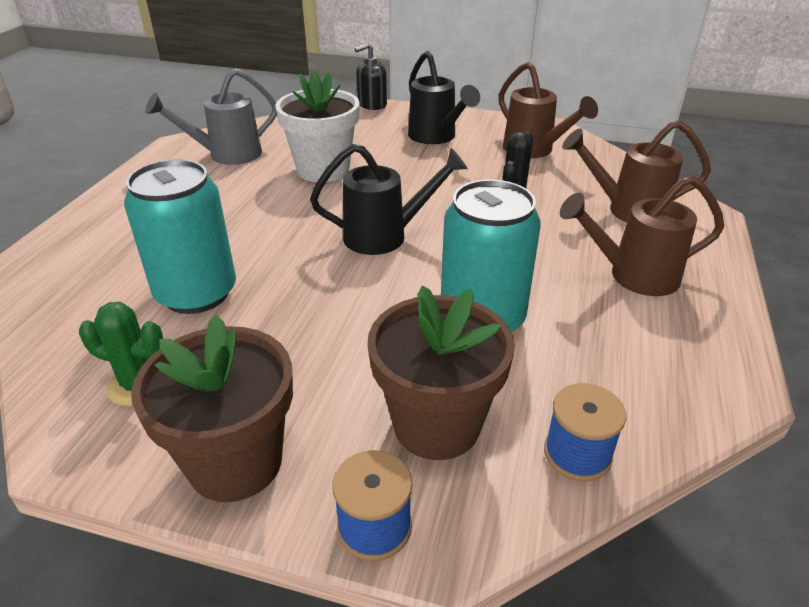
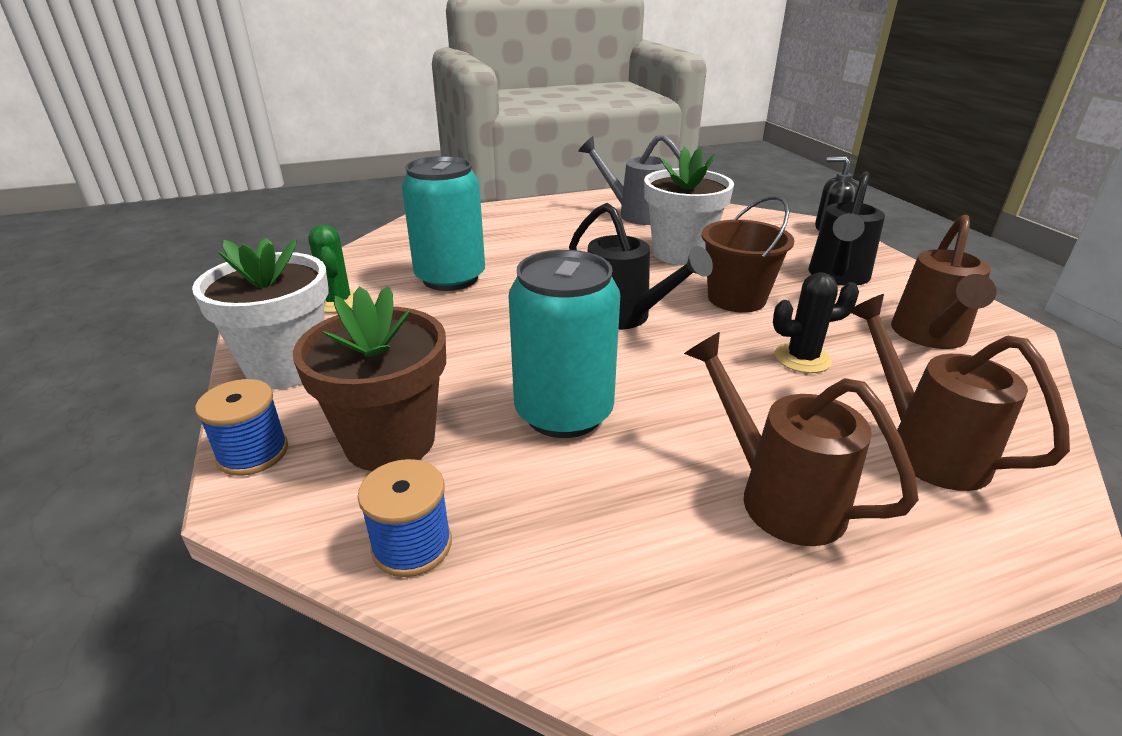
camera: 55 degrees right, 5 degrees down
(235, 462) = (286, 367): brown flower pot -> white flower pot
(417, 182) = (736, 298): none -> brown bucket

